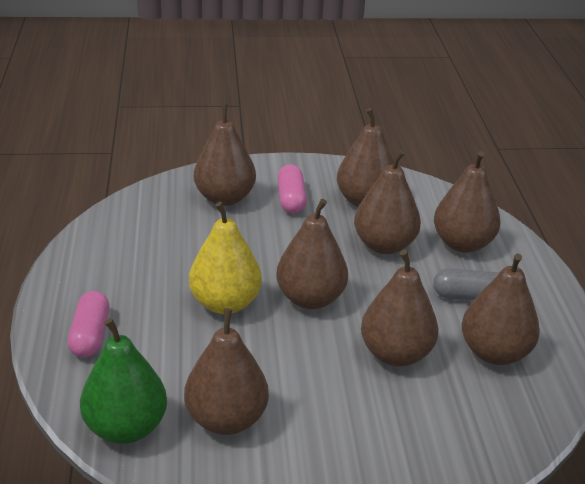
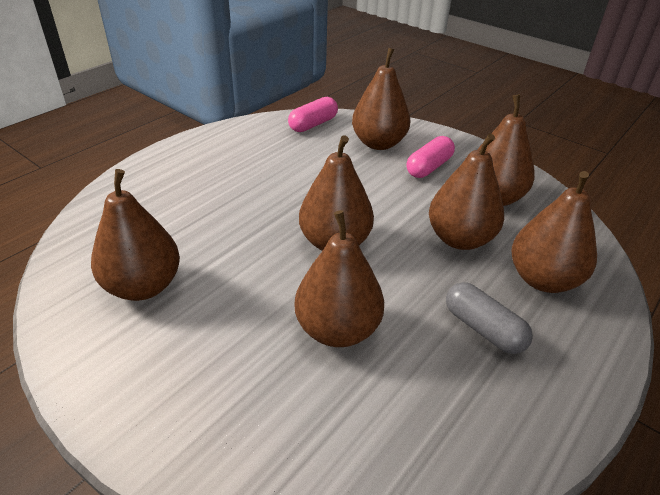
camera: 45 degrees right, 5 degrees up
(90, 335) = (161, 180): pink capsule -> pink capsule (313, 124)
(126, 427) = (84, 247): green pear -> none
(225, 303) = (269, 209): yellow pear -> none
(494, 352) = (434, 396): brown pear -> none

